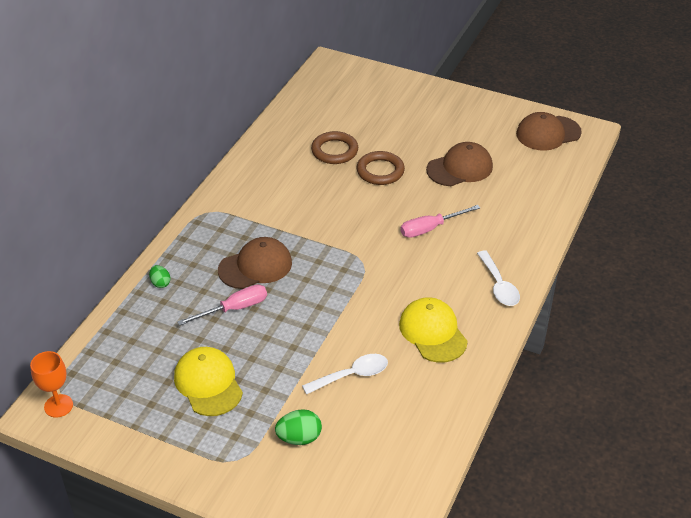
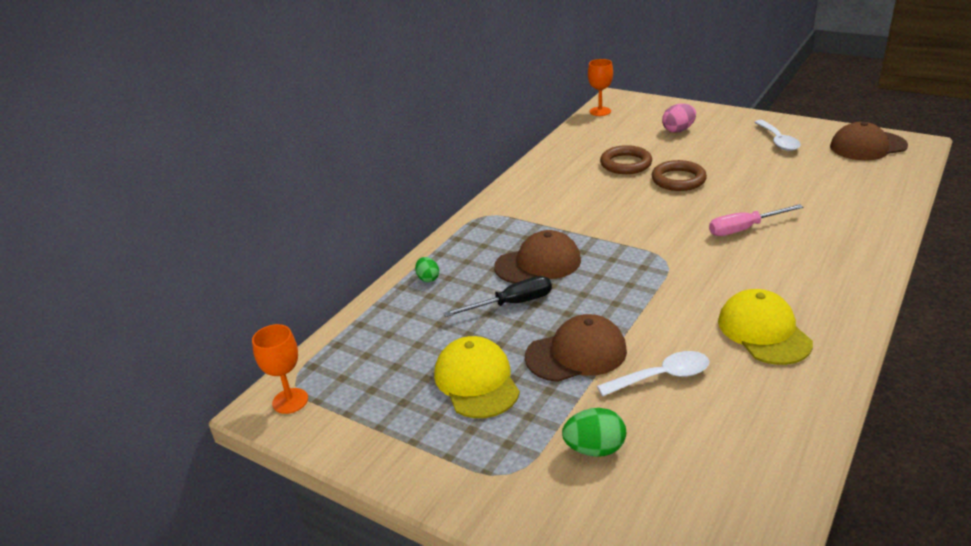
camera: 10 degrees right, 10 degrees down
(234, 309) = (512, 304): pink screwdriver -> black screwdriver
(313, 81) = (600, 111): none -> orange goblet
(385, 109) = (678, 130): none -> pink egg
(460, 168) = (770, 176): brown cap -> brown cap (576, 353)
(499, 285) = (841, 284): white spoon -> white spoon (778, 141)

